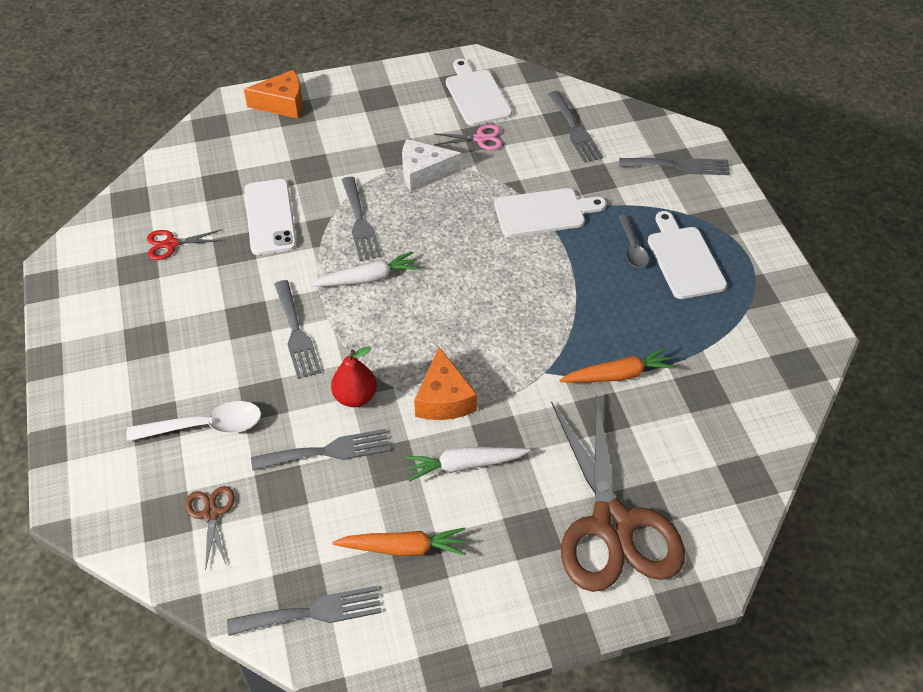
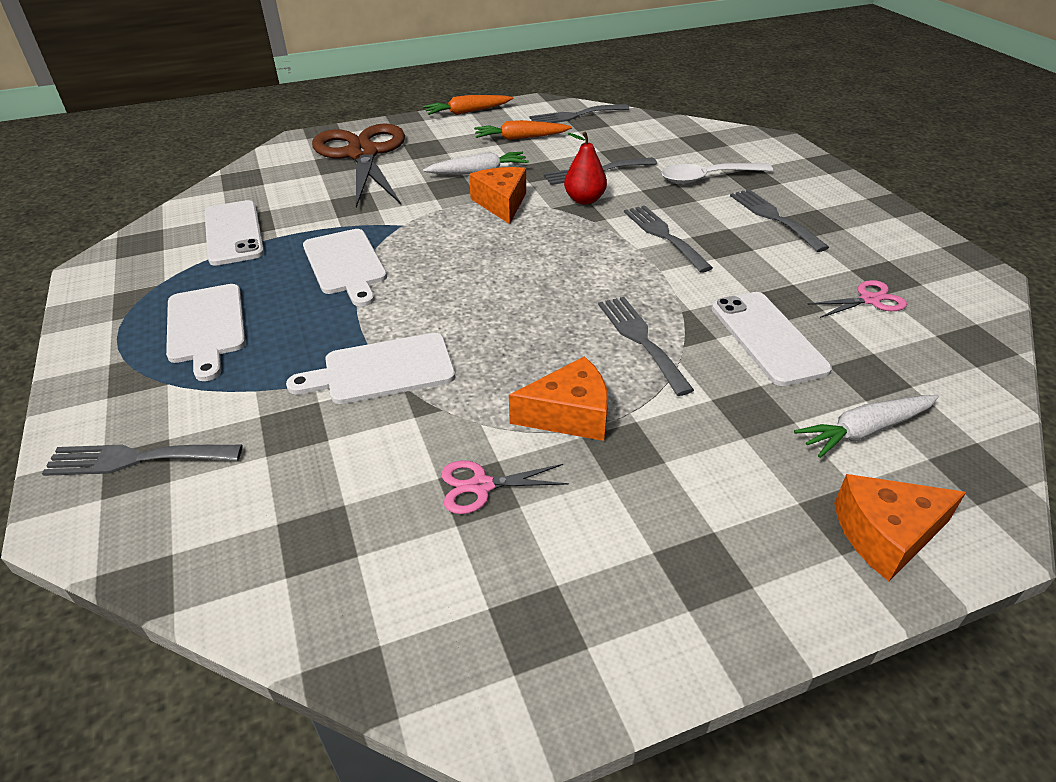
camera: 175 degrees right, 10 degrees down
(171, 244) = (869, 300): red scissors -> pink scissors
(211, 514) = (670, 143): brown scissors -> none
(368, 278) = (606, 283): white carrot -> white carrot (864, 430)
(424, 173) = (569, 415): white cheese -> orange cheese
(476, 95) = (494, 593): white cutting board -> white cutting board (345, 265)
(575, 130) = (300, 519): grey fork -> grey fork (773, 217)
(618, 375) = (330, 227): orange carrot -> orange carrot (467, 112)
(632, 248) = (269, 335): grey spoon -> none
(712, 373) = (233, 233): none -> white phone

